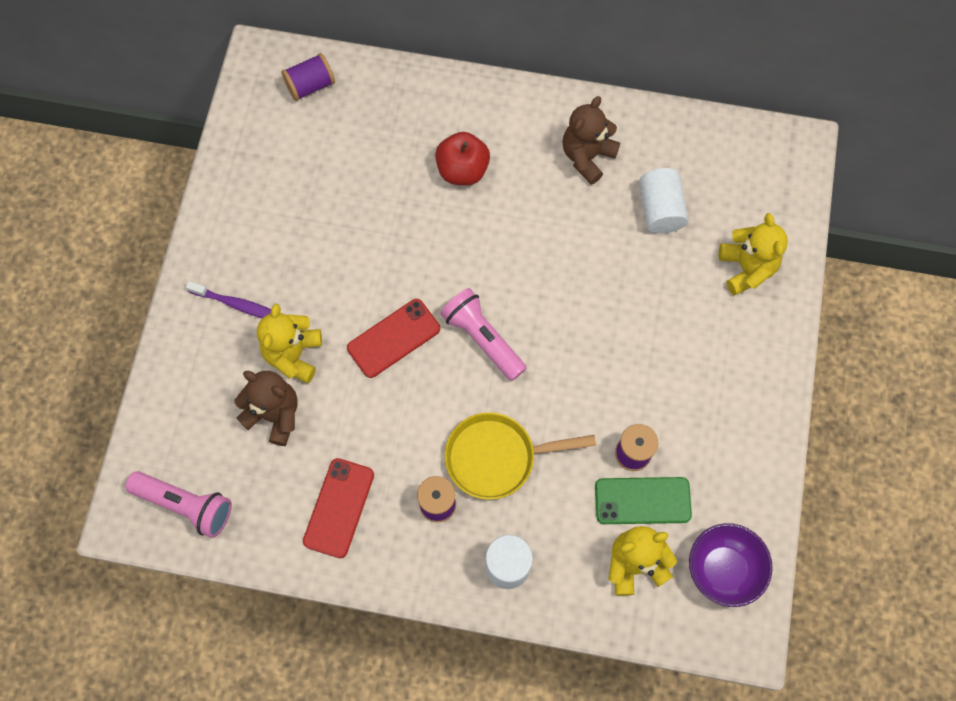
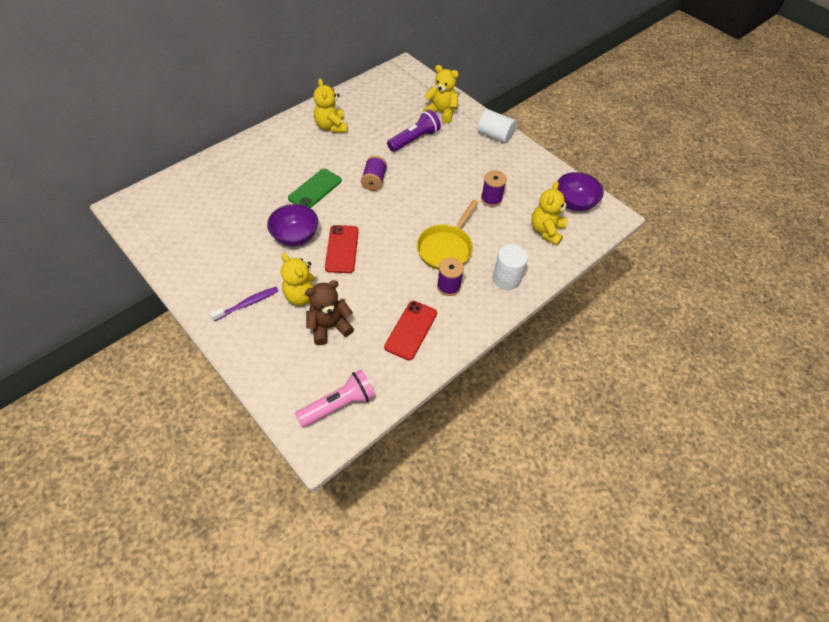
camera: 55 degrees left, 15 degrees down
(310, 85) = (166, 197): purple spool -> purple spool (374, 181)
(339, 508) = (411, 330): red phone -> red phone turned 60 degrees clockwise
(369, 272) = (295, 237): none -> purple bowl
(462, 170) = (285, 170): red apple -> none
(482, 339) = (379, 216): pink flashlight -> none
(587, 157) = (331, 126): brown teddy bear -> yellow teddy bear
(642, 500) = (517, 209): green phone -> green phone (315, 189)
(658, 275) = (414, 139): none -> purple flashlight
(660, 209) = (384, 120): white cylinder -> white cylinder (495, 135)

